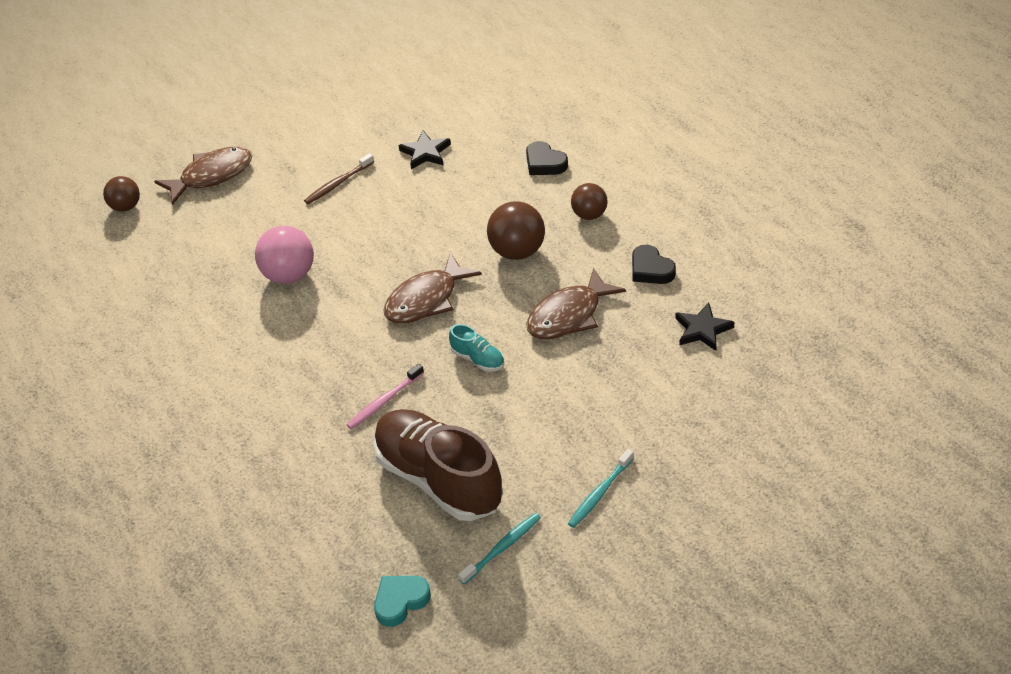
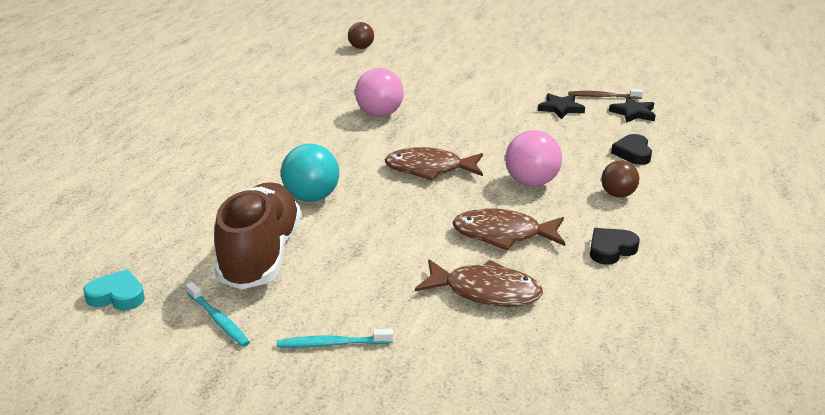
camera: 45 degrees right, 15 degrees down
(212, 176) = (424, 58): brown fish -> brown fish (485, 292)
(338, 183) = (482, 94): brown toothbrush -> brown toothbrush (602, 96)
(384, 401) = (312, 197): pink toothbrush -> turquoise ball
(478, 359) = (402, 216): turquoise shoe -> none
(502, 548) = (218, 320): turquoise toothbrush -> turquoise toothbrush turned 45 degrees clockwise
(517, 251) = (531, 182): brown ball -> pink ball
(651, 269) = (611, 249): black heart -> black heart turned 45 degrees clockwise
(702, 330) = (589, 310): black star -> black star (633, 113)

